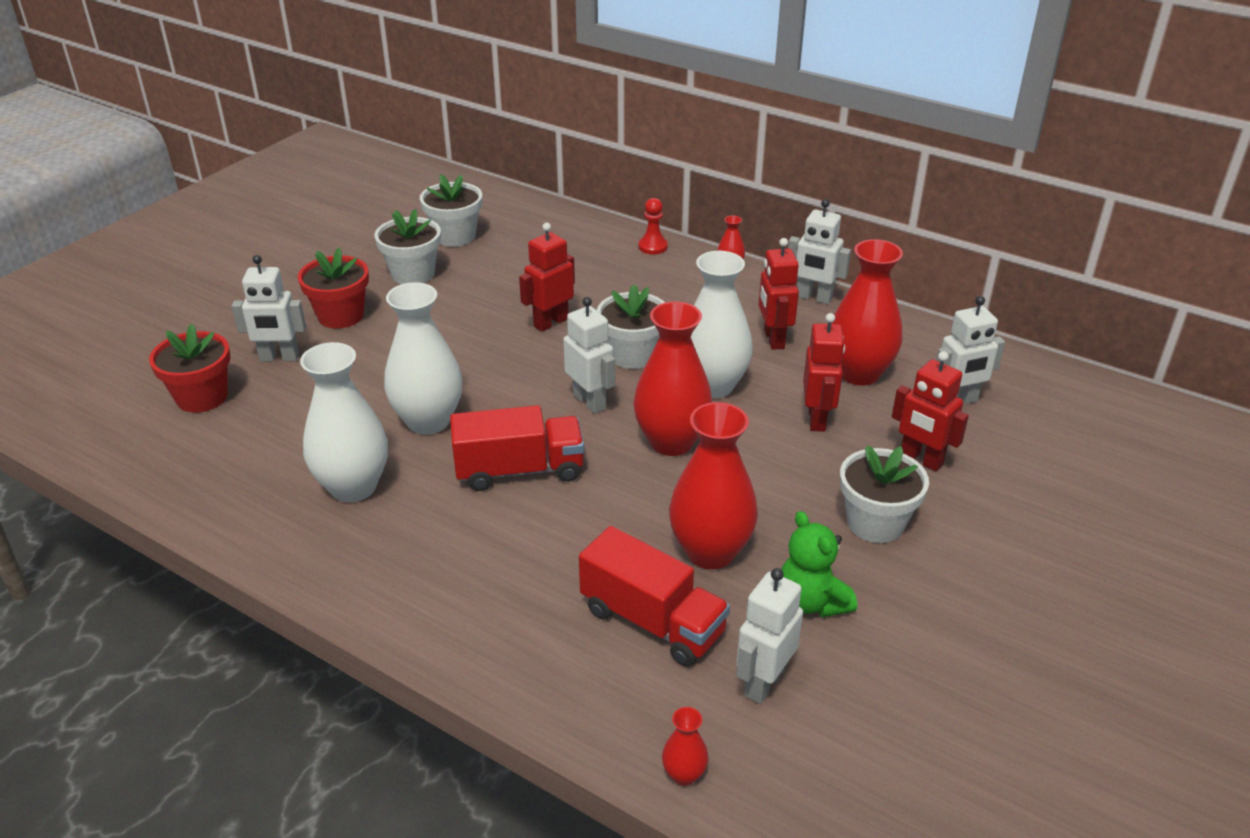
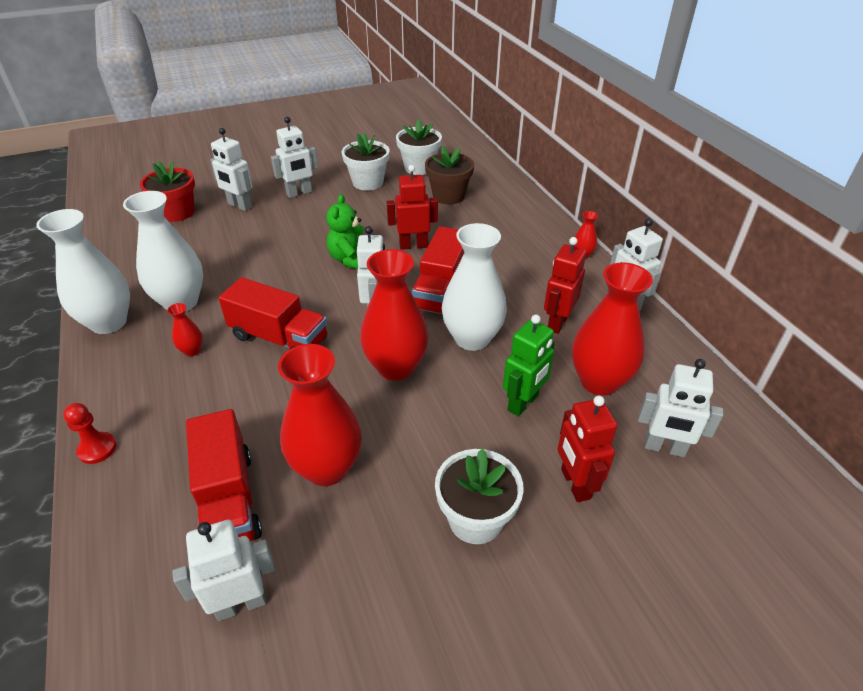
camera: 35 degrees right, 5 degrees up
(341, 316) = (299, 193): red flower pot -> white robot
(428, 421) = (268, 279): white vase -> white vase (109, 322)
(527, 256) = (448, 196): none -> brown flower pot
(632, 355) = (441, 290): white flower pot -> red truck
(653, 246) = (541, 219): red pawn -> red pawn (97, 449)
(684, 774) = (106, 641): red vase -> red vase (192, 350)
(811, 601) = (351, 557): green teddy bear -> green teddy bear (350, 259)
(817, 419) = (523, 403): red robot -> green robot

